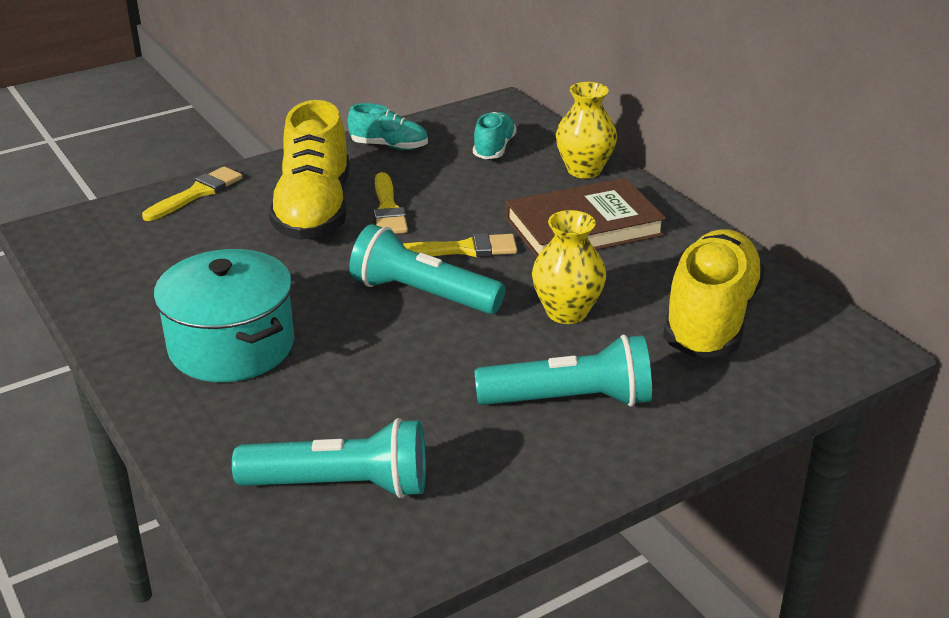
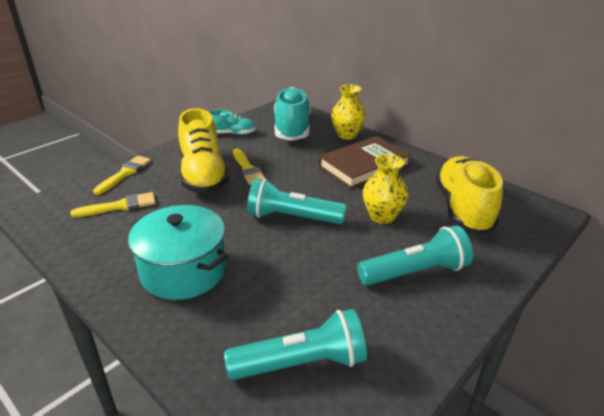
camera: 15 degrees left, 0 degrees up
(463, 249) = (303, 187): yellow brush -> yellow brush (120, 206)
(494, 148) = (292, 129): turquoise shoe -> turquoise shoe, size x1.93

